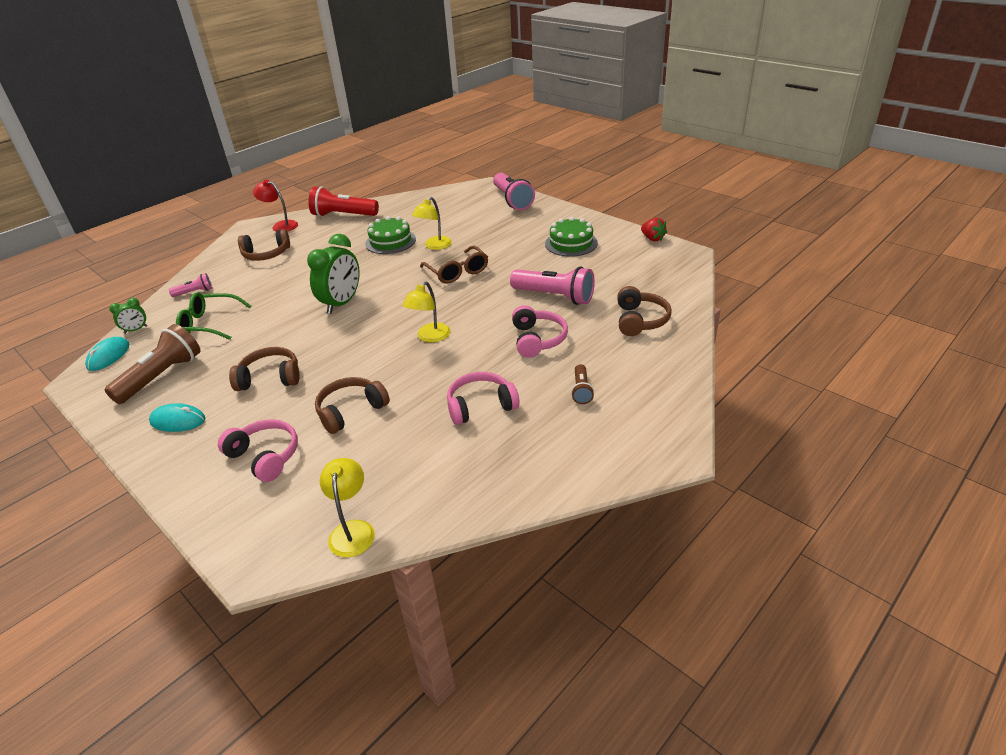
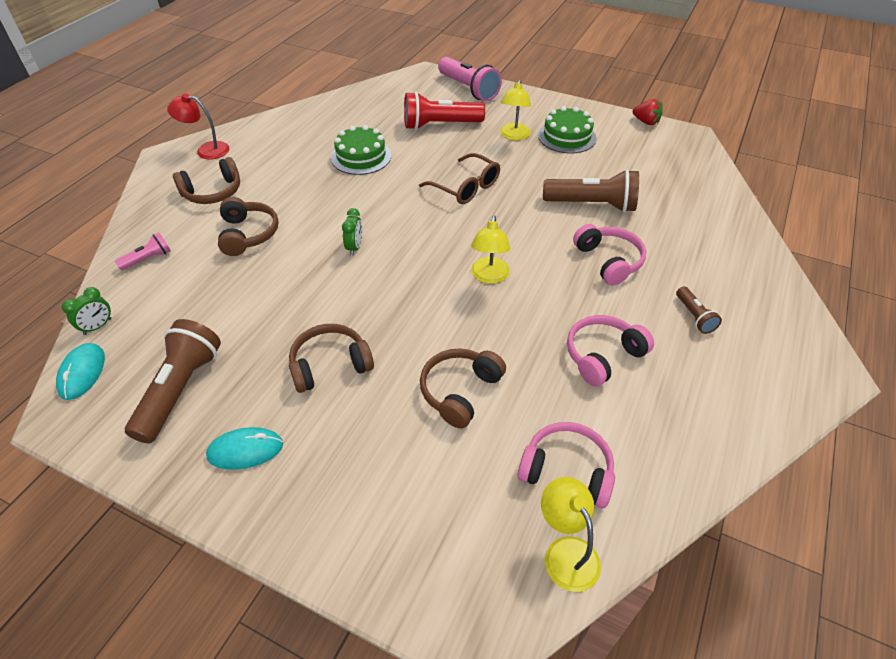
camera: 20 degrees left, 10 degrees up
(209, 324) = (198, 301): green glasses -> none
(265, 456) = (394, 477): pink headphones -> pink headphones (566, 471)
(342, 303) = (355, 247): green clock -> green clock, size x0.49
(343, 215) = (279, 128): red flashlight -> red flashlight (440, 125)
(434, 246) = (417, 157): yellow lamp -> yellow lamp (514, 136)
(555, 296) = (592, 205): pink flashlight -> brown flashlight
(640, 320) = (697, 221): brown headphones -> brown headphones (248, 234)

